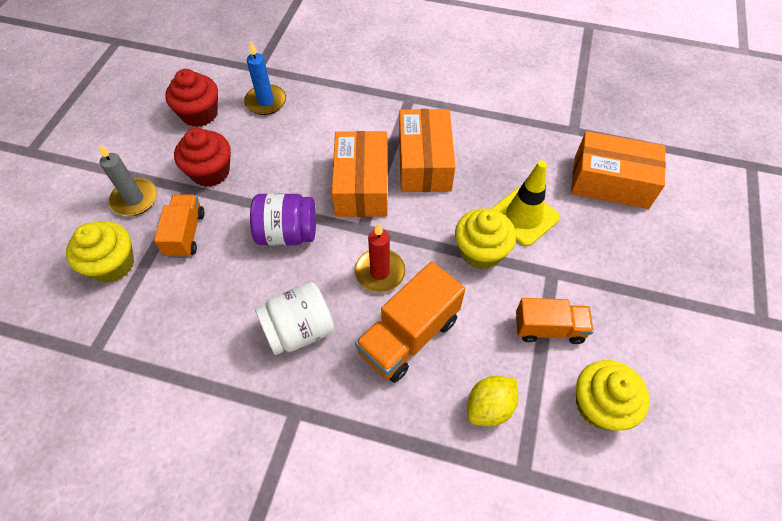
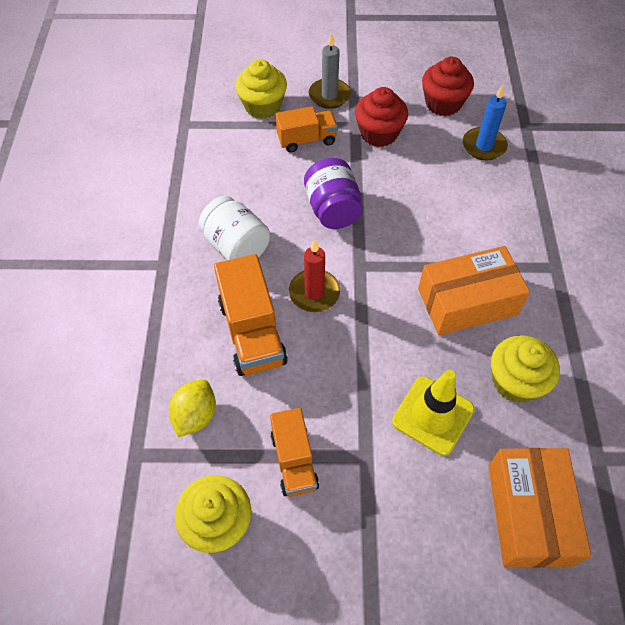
camera: 75 degrees right, 0 degrees up
(361, 185) = (412, 252): orange box -> none
(409, 336) = (252, 332): orange truck -> orange truck turned 135 degrees counterclockwise
(480, 251) = (369, 378): yellow cupcake -> yellow cupcake (515, 381)
(489, 407) = (195, 415): yellow lemon -> yellow lemon turned 75 degrees clockwise

